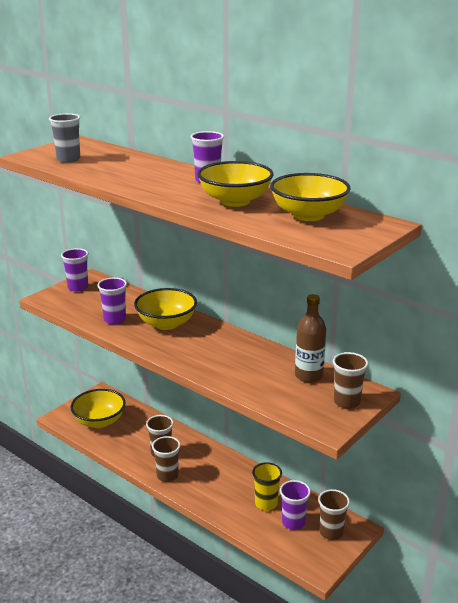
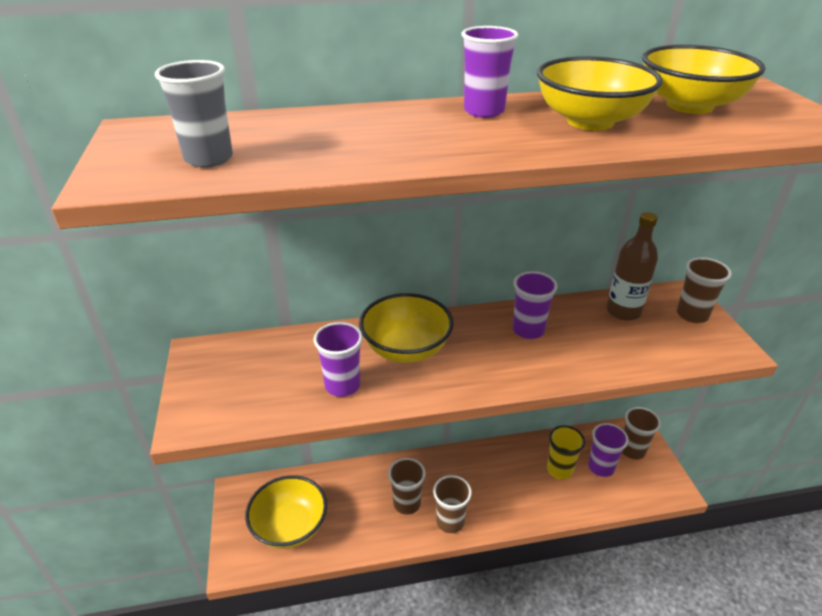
camera: 50 degrees left, 10 degrees up
(78, 287) = (207, 376): purple cup -> purple cup (528, 330)

